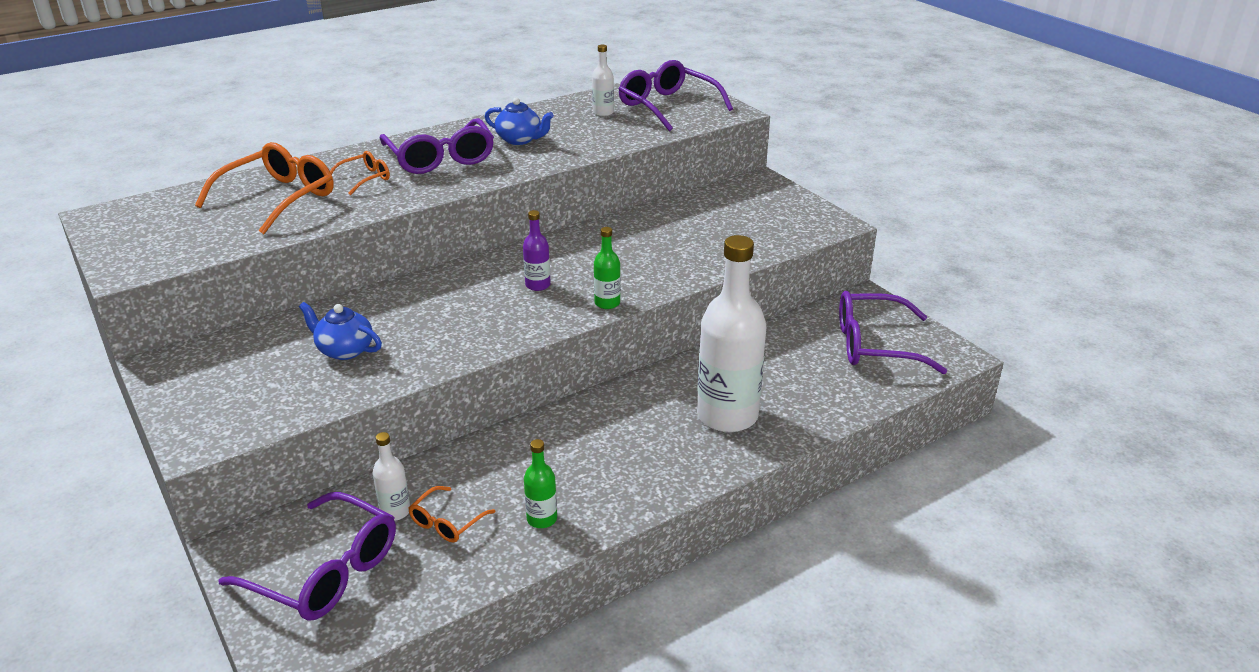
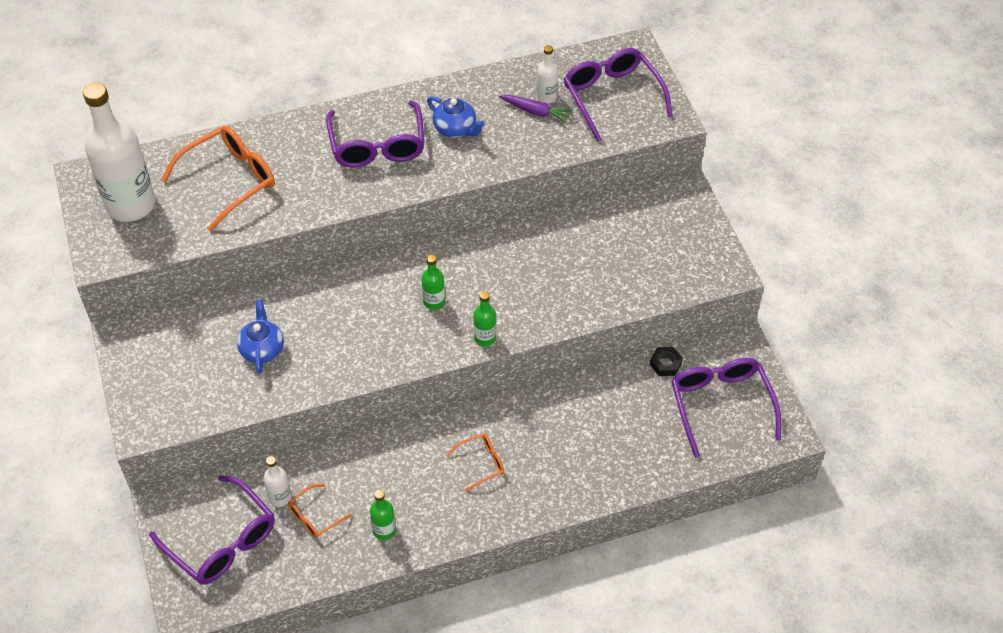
camera: 15 degrees right, 20 degrees up
(344, 350) = (262, 349): blue teapot -> blue teapot turned 45 degrees clockwise
(365, 179) = (306, 165): orange glasses -> orange glasses (481, 463)
(538, 285) = (434, 302): purple bottle -> green bottle
(597, 122) = (536, 112): none -> purple carrot
(727, 416) = (560, 458): white bottle -> white bottle (131, 205)
(799, 323) = (665, 364): none -> black nut
(875, 345) = (721, 405): purple glasses -> purple glasses turned 60 degrees clockwise

